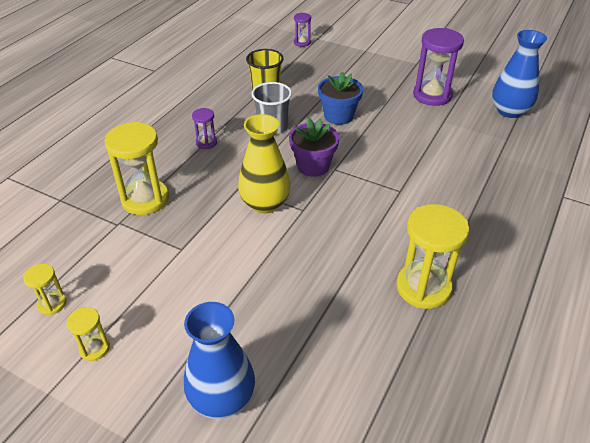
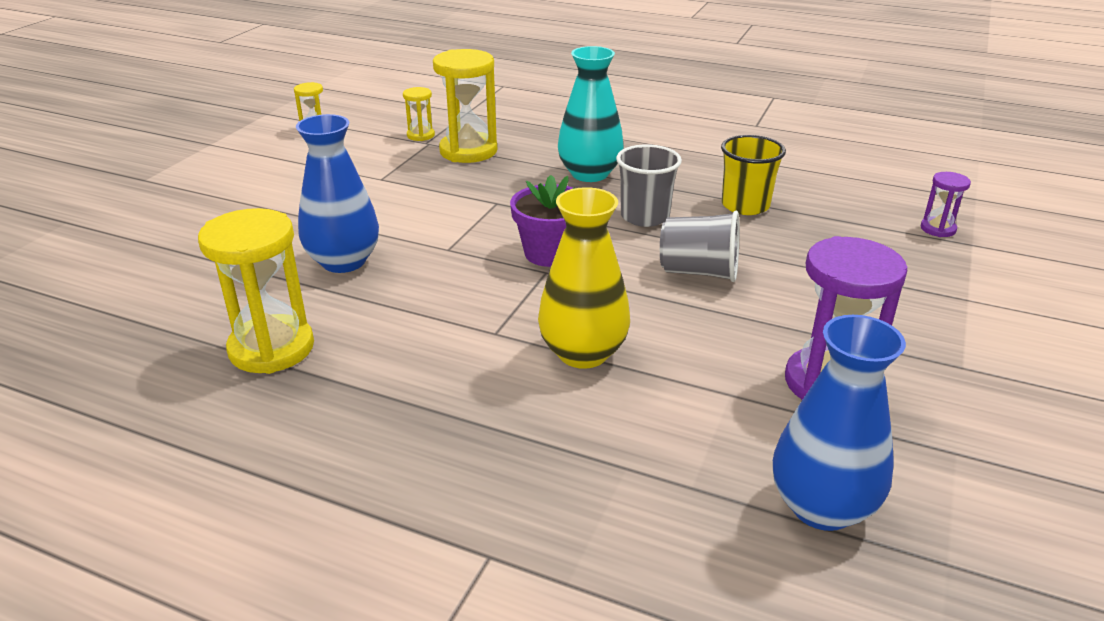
camera: 85 degrees right, 10 degrees down
(94, 348) = (252, 154): yellow hourglass -> yellow hourglass (420, 135)
(206, 143) = (589, 174): purple hourglass -> turquoise vase
(222, 398) = (161, 218): blue vase -> blue vase (344, 261)
(265, 203) = (461, 221): yellow vase -> yellow vase (583, 353)
(338, 116) = (699, 272): blue flower pot -> grey cup

